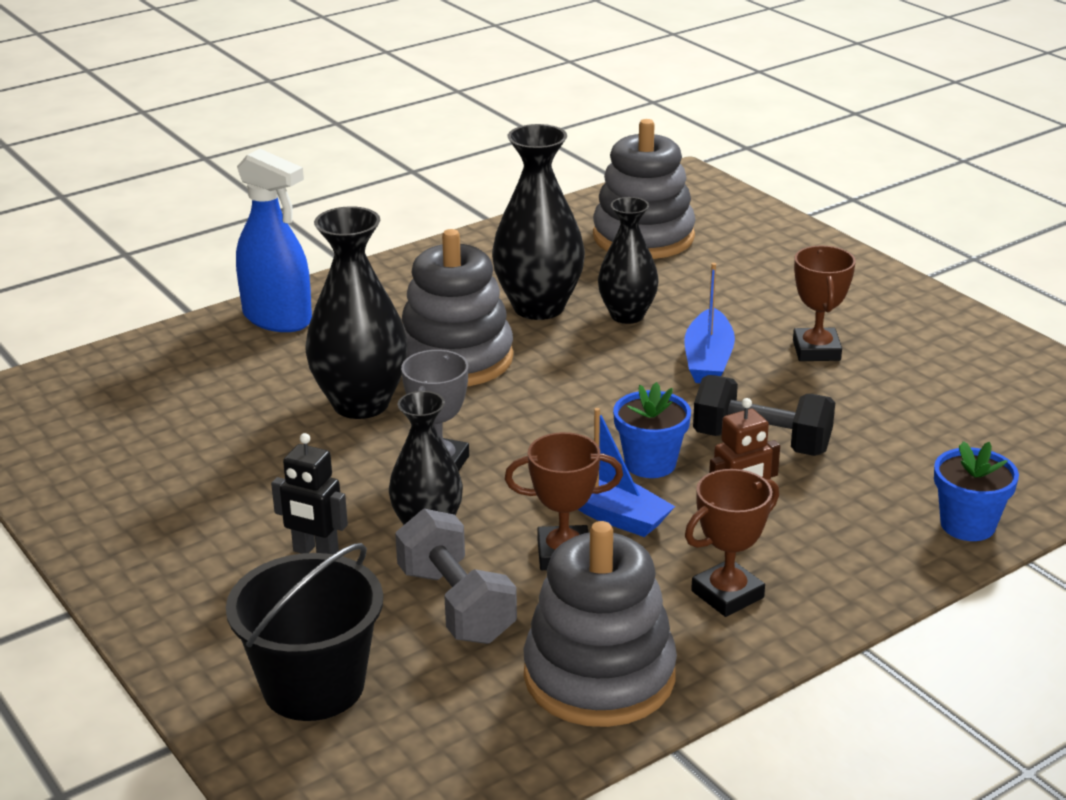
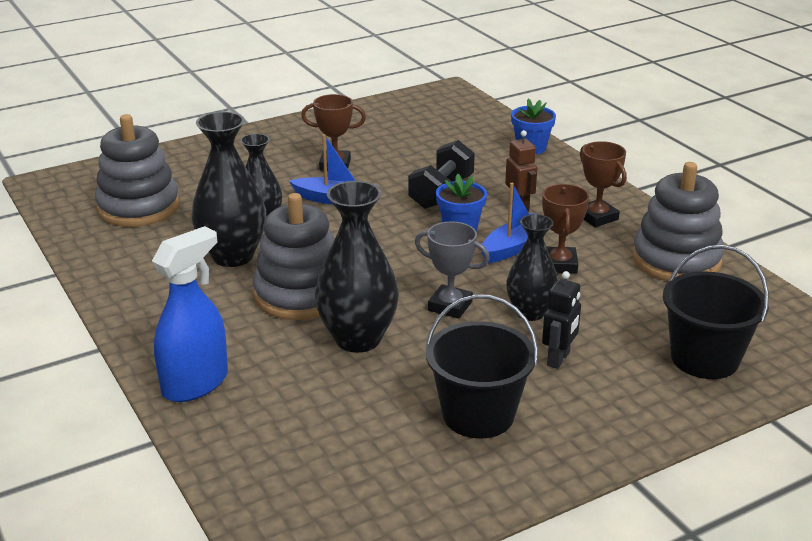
camera: 85 degrees left, 0 degrees up
(203, 493) = (478, 415): none -> black bucket
(456, 605) = (615, 304): grey dumbbell -> none

